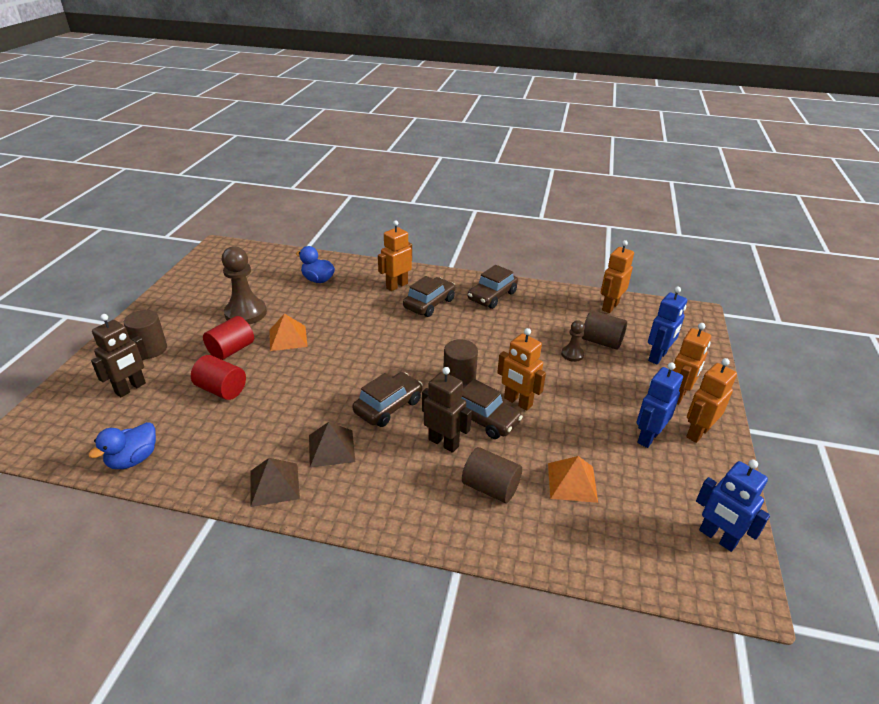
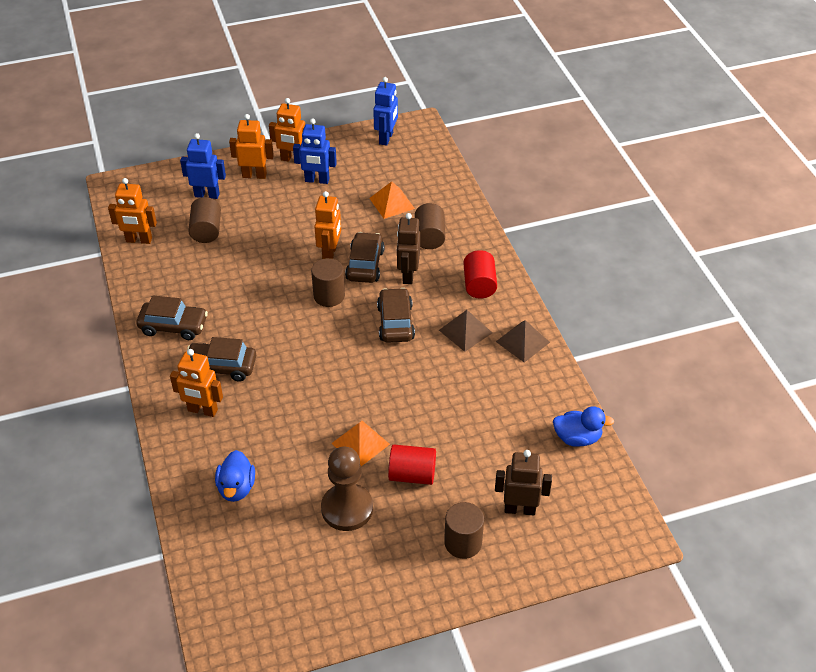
camera: 120 degrees left, 10 degrees up
(221, 389) = (466, 441): red cylinder -> red cylinder (479, 285)
(388, 406) = (395, 322): brown car -> brown car turned 75 degrees clockwise
(572, 354) = (240, 242): brown pawn -> none

